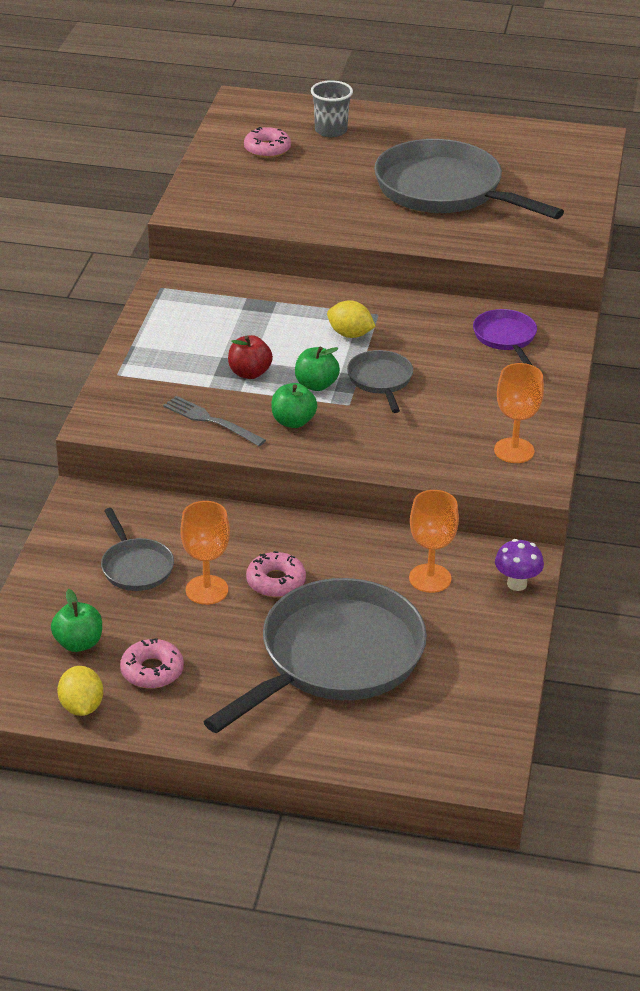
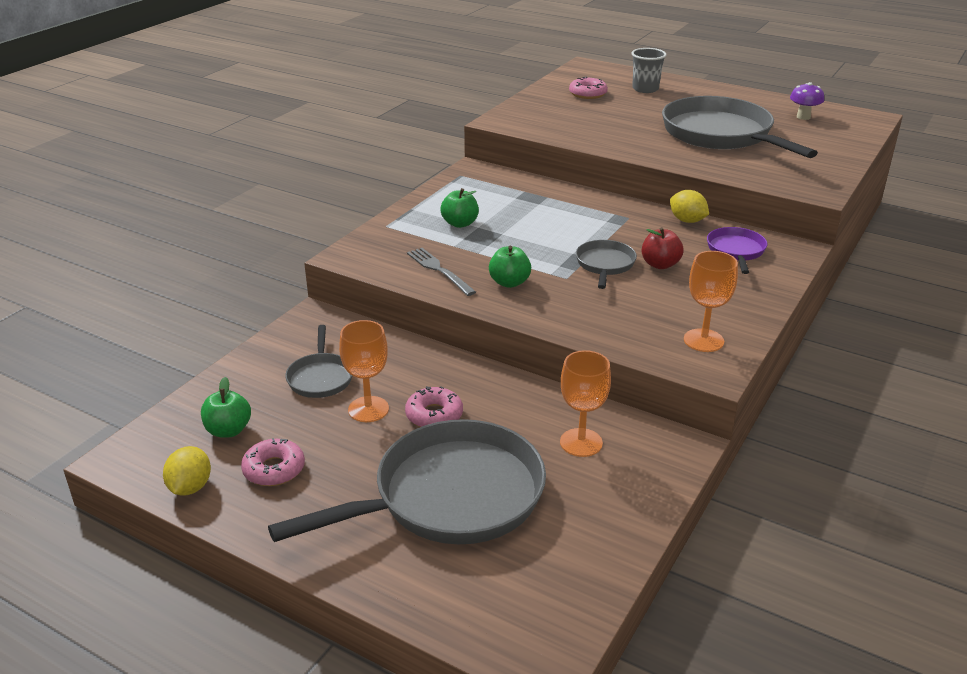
camera: 20 degrees right, 5 degrees down
(249, 373) = (494, 242): red apple -> red apple (660, 264)
(316, 385) = (546, 259): green apple -> green apple (460, 223)
(350, 334) = (596, 228): yellow lemon -> yellow lemon (687, 220)
(517, 584) = (666, 466): purple mushroom -> purple mushroom (803, 117)

